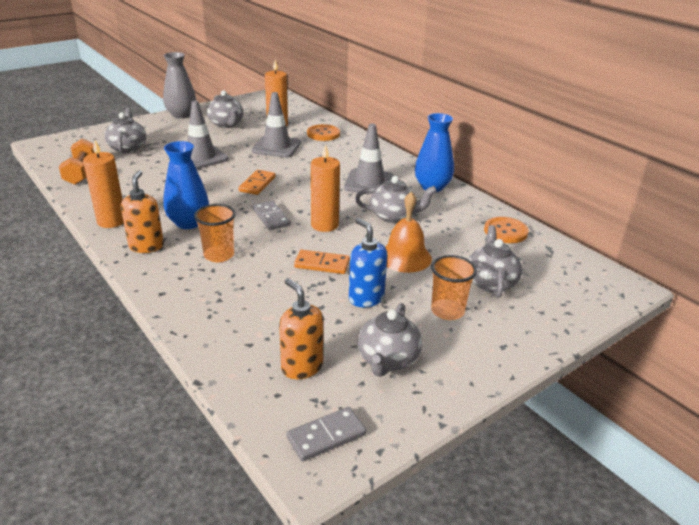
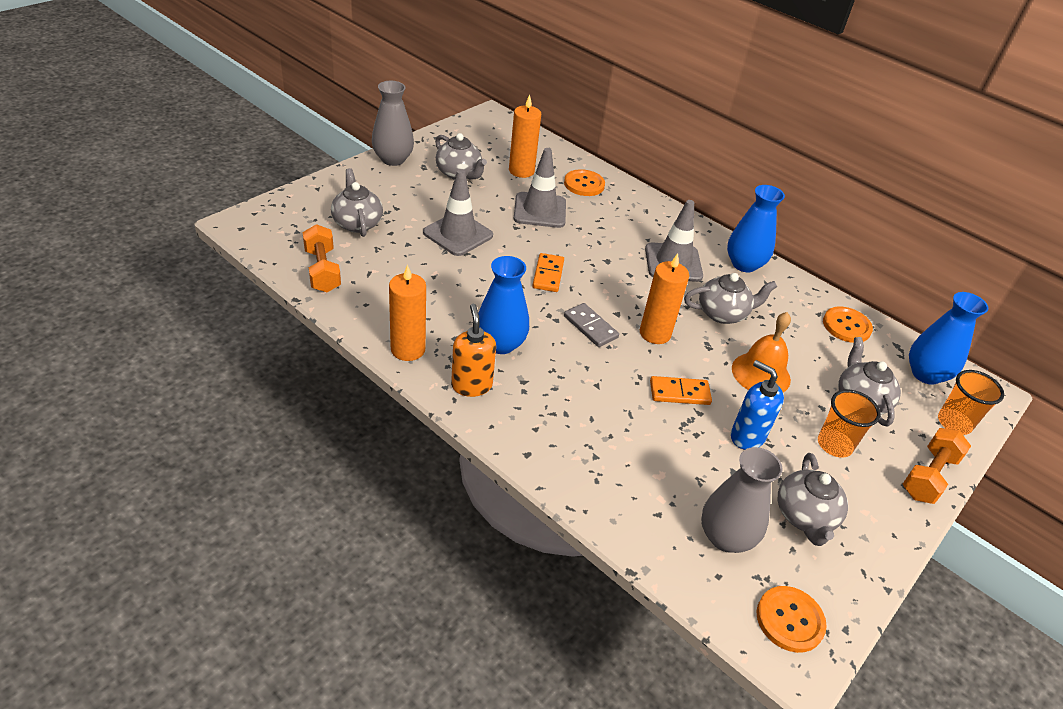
camera: 15 degrees left, 10 degrees up
(219, 255) = (561, 391): orange cup -> orange cup (954, 423)
(302, 367) = (725, 537): orange soap dispenser -> grey vase
(326, 436) = (790, 620): grey domino -> orange button
(531, 342) = (928, 476): none -> orange dumbbell
(567, 269) = (926, 374): none -> blue vase

